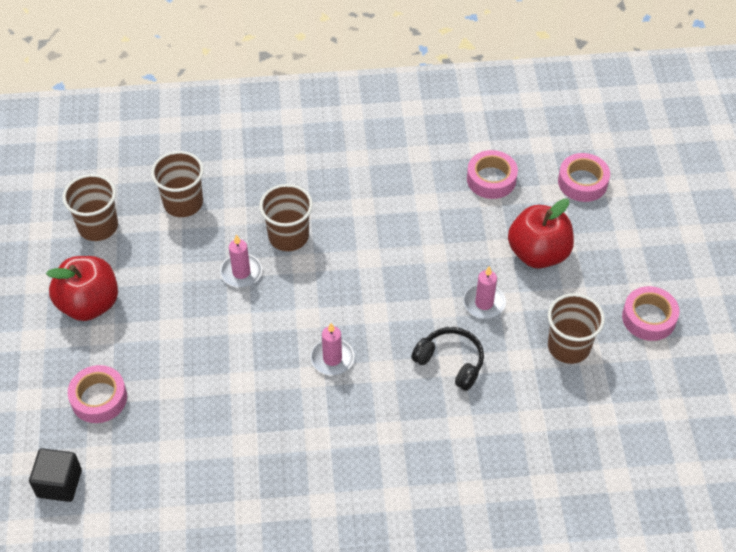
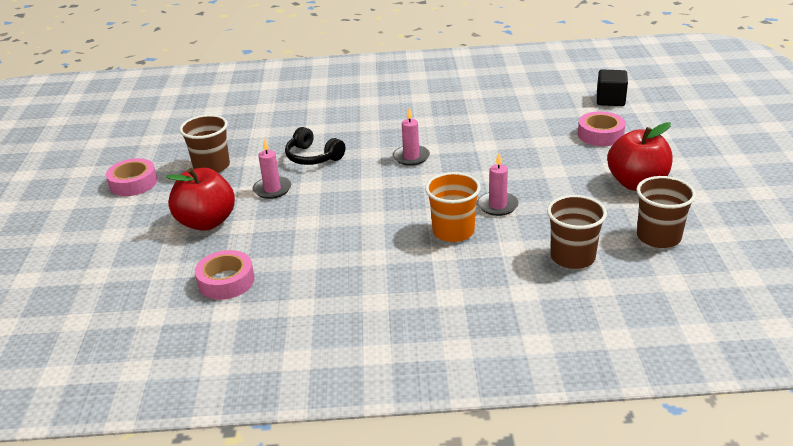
camera: 175 degrees left, 20 degrees down
(288, 236) = (453, 231): brown cup -> orange cup
(582, 182) = (127, 279): pink tape -> none

